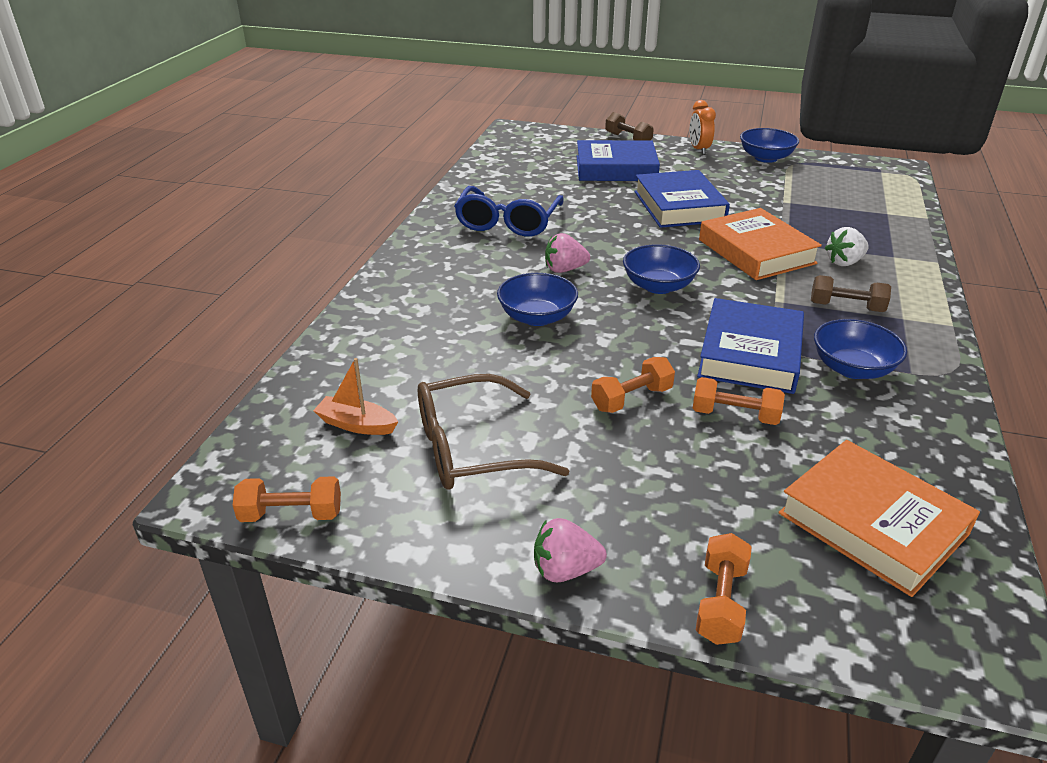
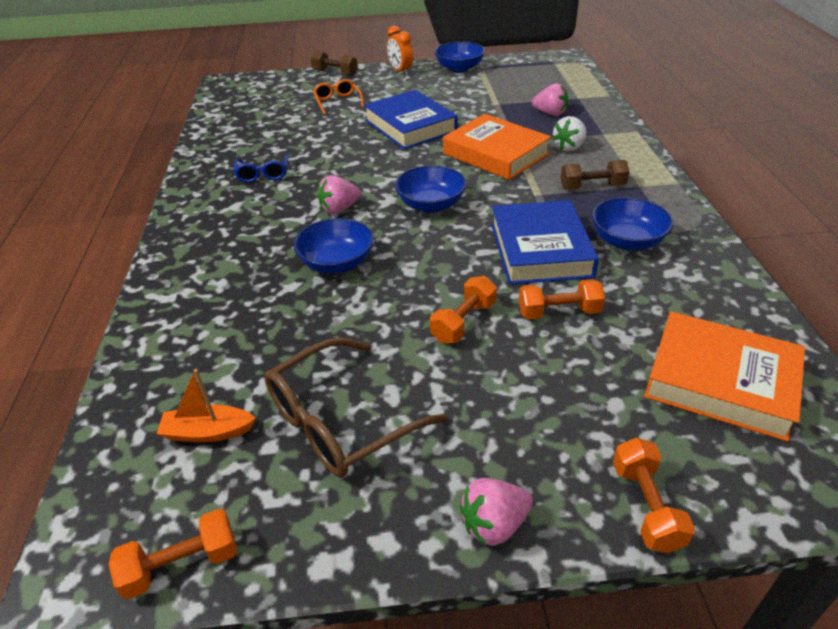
camera: 20 degrees left, 5 degrees up
(508, 222) = (263, 174): blue glasses -> blue glasses, size x0.55
(616, 168) = (338, 102): blue book -> orange glasses
(843, 224) = (550, 113): none -> pink strawberry

